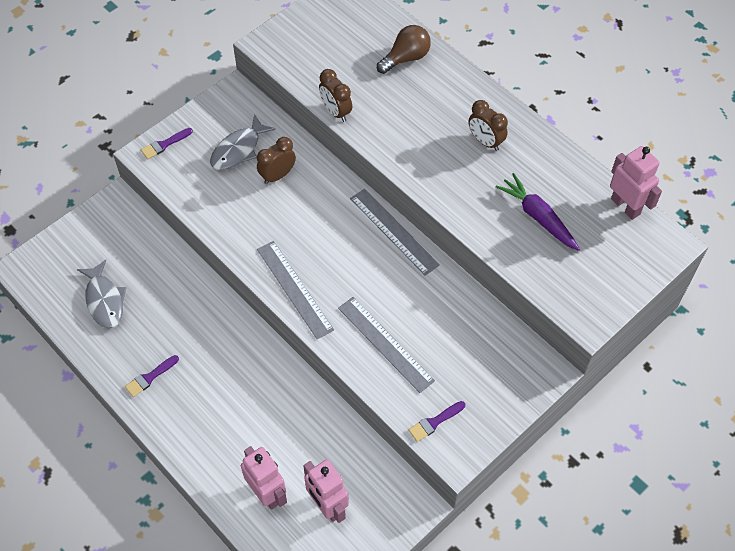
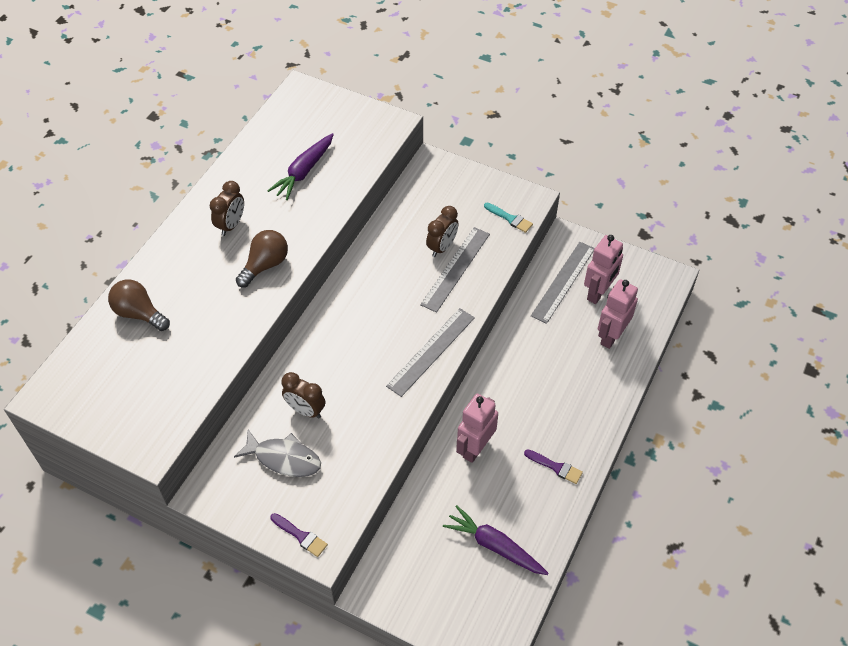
camera: 110 degrees left, 5 degrees down
(104, 300) = (494, 546): grey fish -> purple carrot
(336, 112) = (231, 352): brown clock -> brown clock (442, 247)
(393, 231) = (337, 295): grey ruler -> grey ruler (563, 282)
(424, 157) = (265, 265): none -> brown light bulb
(434, 422) = (510, 218): purple brush -> turquoise brush
(625, 206) = (271, 120): pink robot -> pink robot (475, 448)

